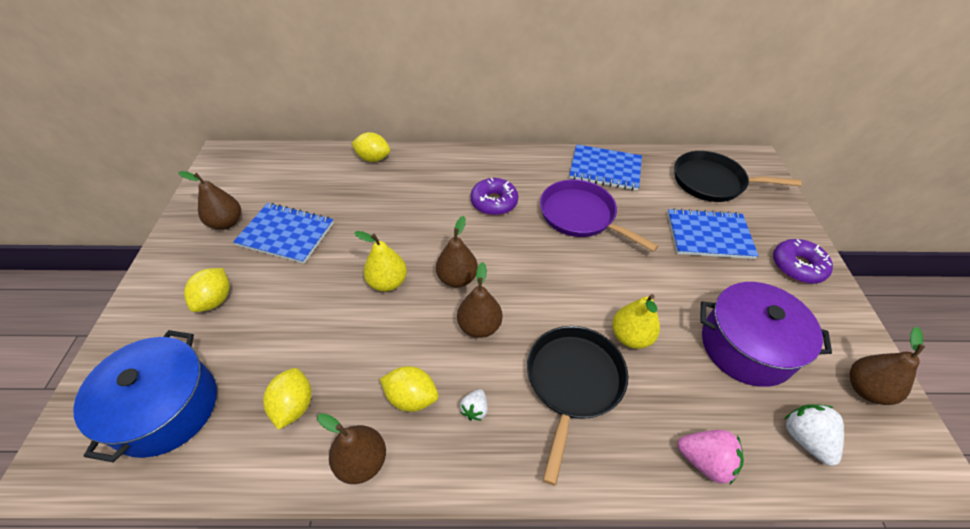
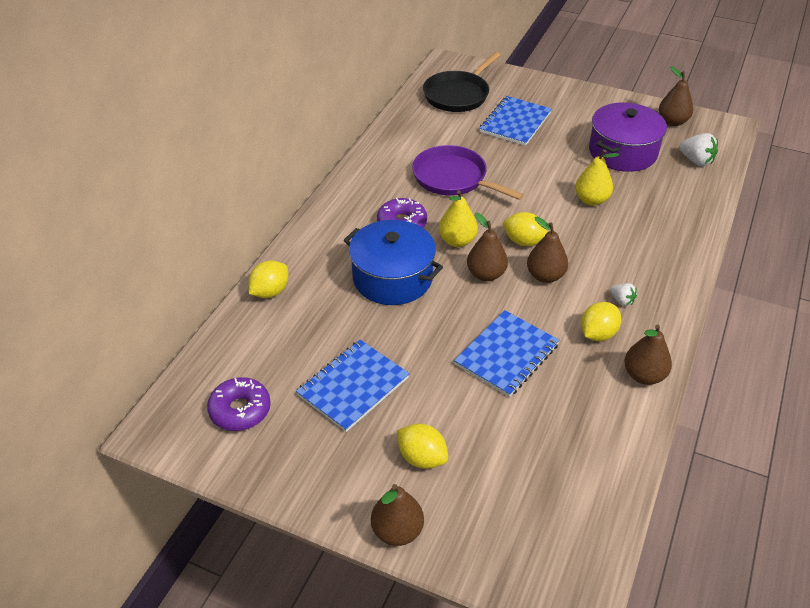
camera: 65 degrees left, 5 degrees down
(165, 408) = (544, 506): blue pot -> blue pot (392, 278)
(226, 223) = (300, 438): brown pear -> brown pear (397, 531)
(294, 406) = (577, 410): yellow lemon -> yellow lemon (524, 242)
(388, 282) = (466, 321): yellow pear -> yellow pear (457, 241)
(573, 382) = (618, 243): black pan -> none
(580, 216) = (453, 178): purple pan -> purple pan turned 60 degrees clockwise
(605, 169) = (403, 142): blue notebook -> blue notebook (507, 355)
(705, 461) = (697, 207): pink strawberry -> none
(797, 266) = (566, 98): purple donut -> purple donut (240, 410)
(805, 438) = (696, 161): white strawberry -> white strawberry turned 150 degrees counterclockwise

